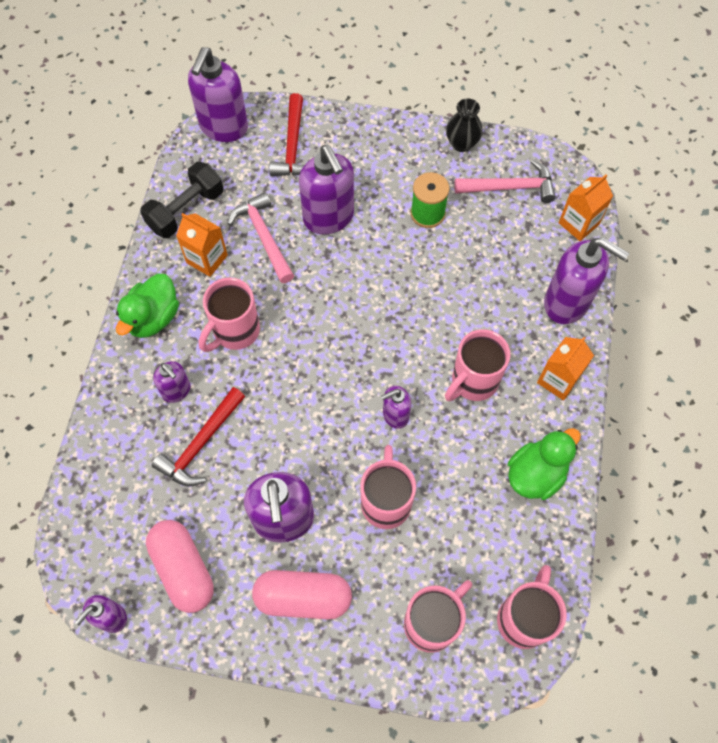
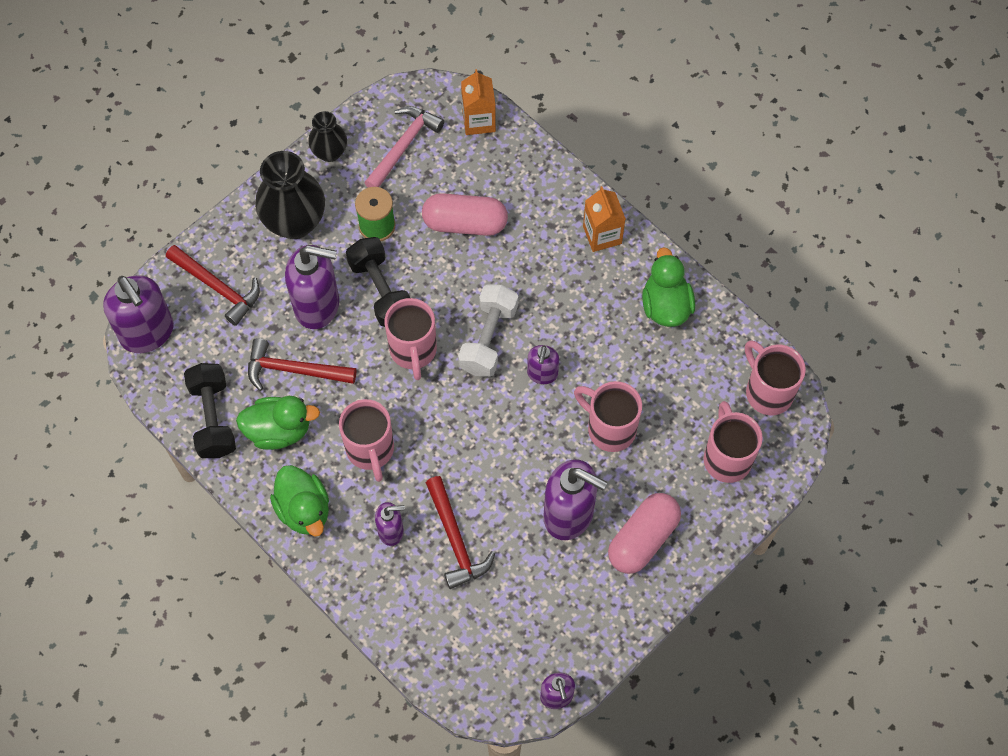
camera: 55 degrees left, 0 degrees up
(183, 569) = (555, 617): pink capsule -> pink capsule (465, 223)
(207, 259) = (279, 430): orange carton -> green duck
(263, 237) = (294, 370): pink hammer -> red hammer
(375, 251) = (381, 290): none -> black dumbbell
(385, 159) = (295, 222): none -> black vase
(395, 354) = (488, 339): none -> white dumbbell
(473, 381) = (557, 297): pink mug -> pink mug (413, 351)
(567, 303) = (542, 181): purple soap dispenser -> none

